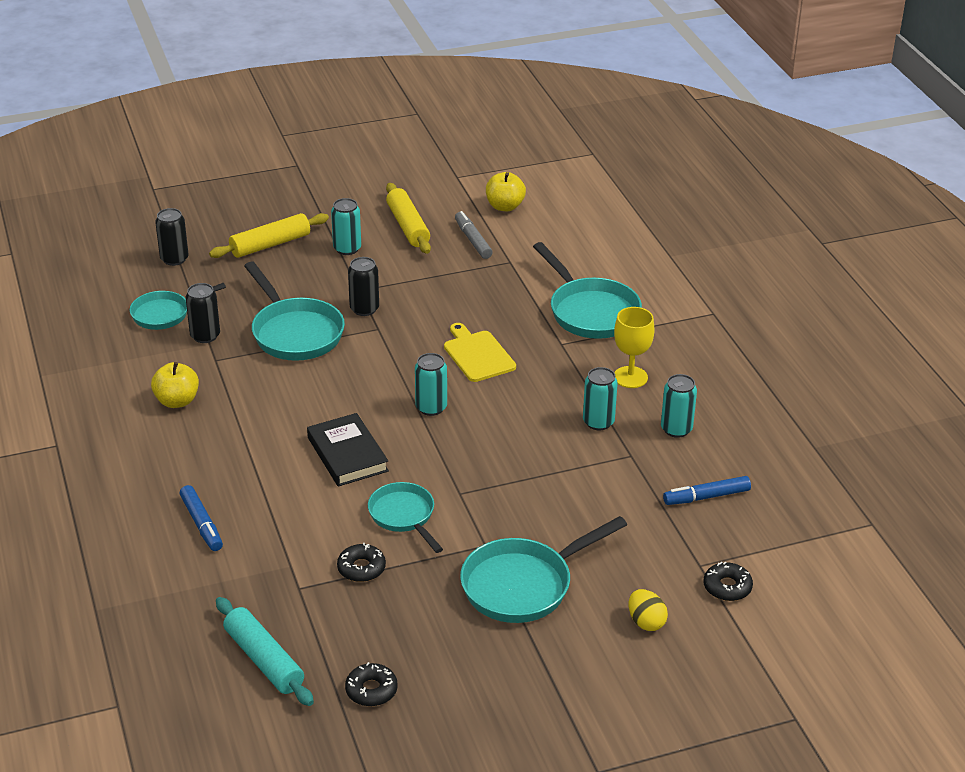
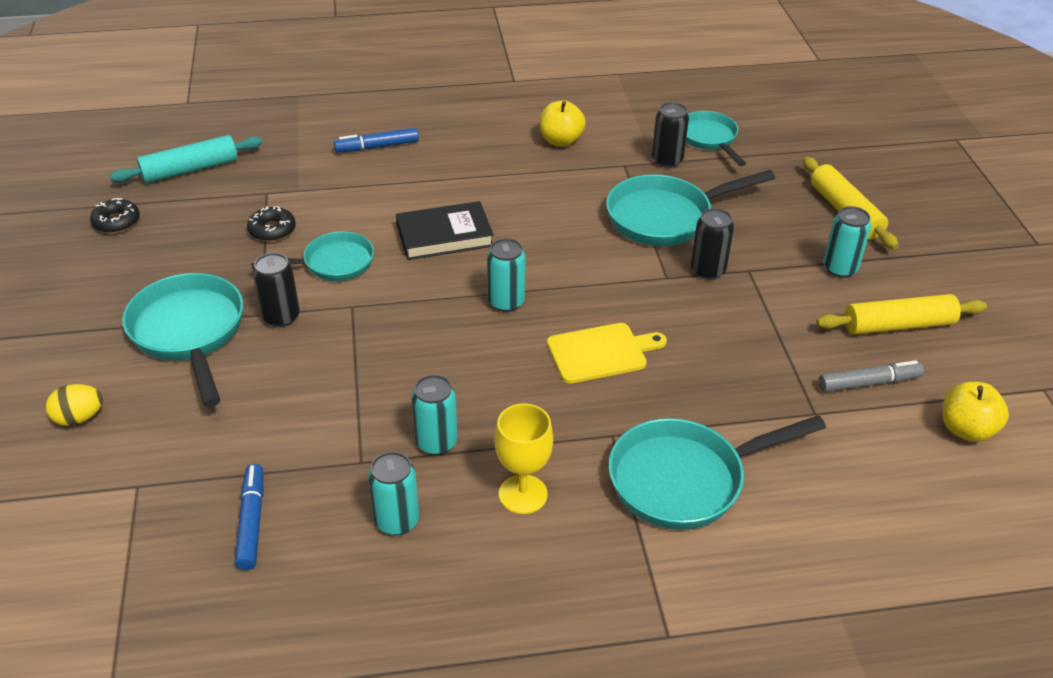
camera: 100 degrees right, 5 degrees up
(174, 259) = (812, 147): black can -> black can (281, 317)
(727, 587) = (87, 503): black donut -> none

